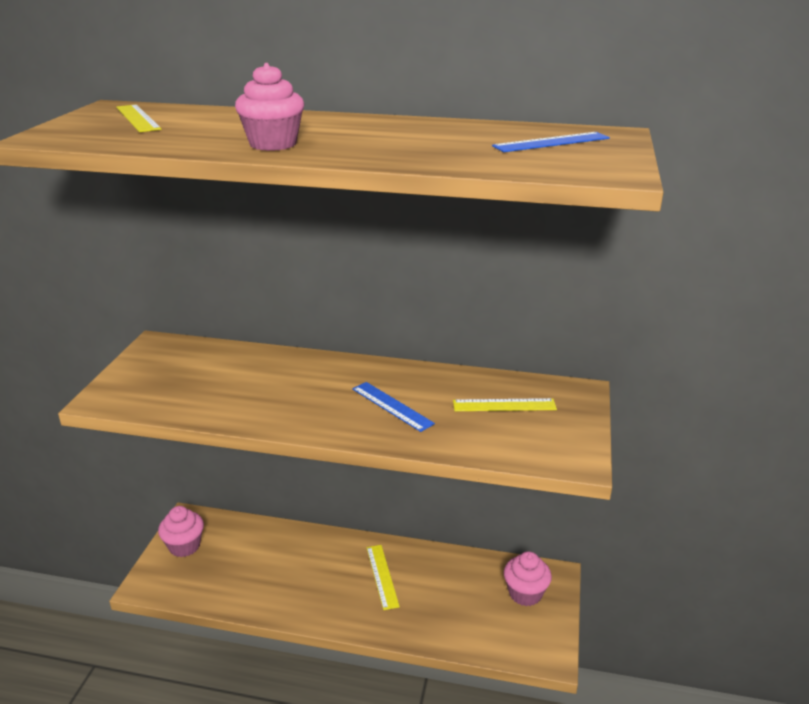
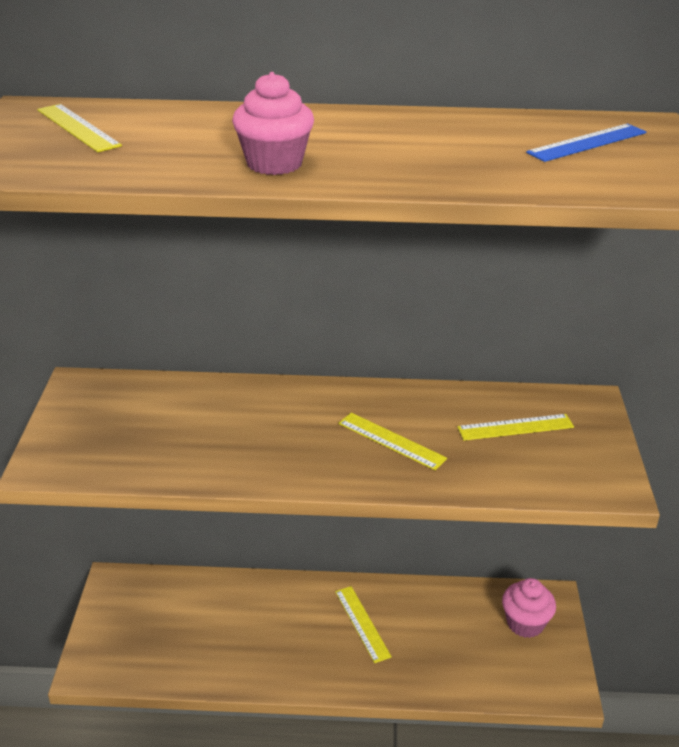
camera: 10 degrees left, 5 degrees up
(184, 546) = (119, 616): pink cupcake -> none
(392, 406) = (391, 441): blue ruler -> yellow ruler

